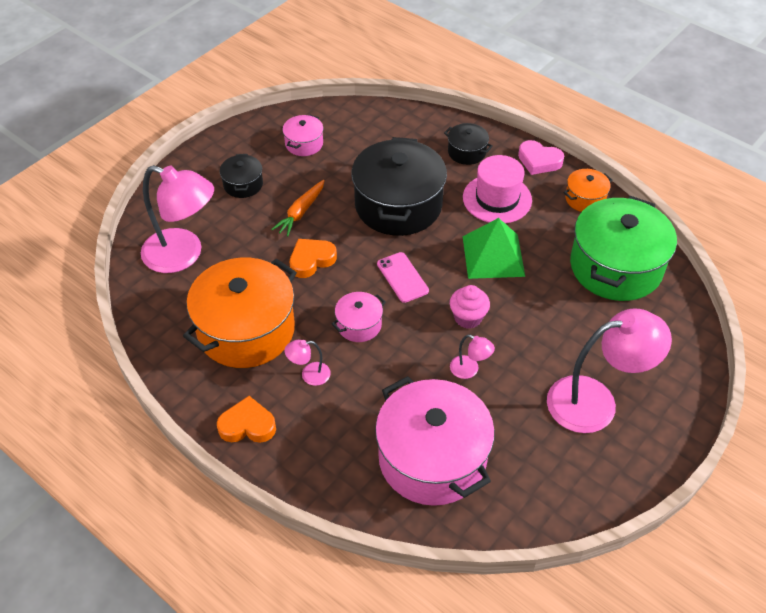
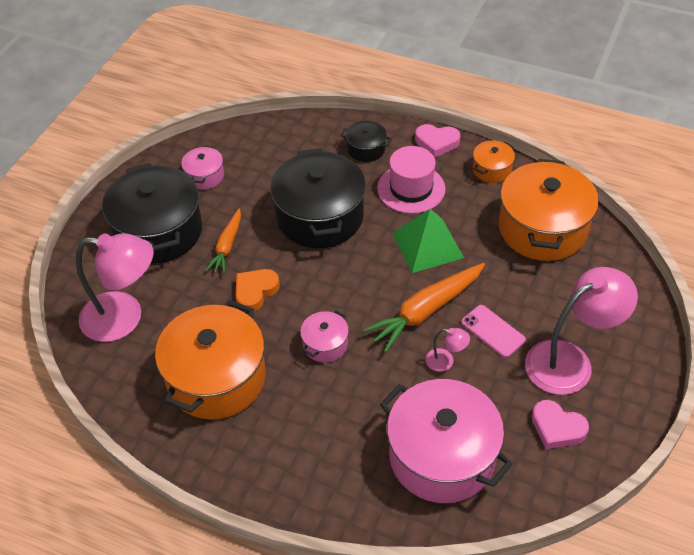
camera: 15 degrees left, 0 degrees up
(243, 184) = (158, 231): black pot -> black pot, size x2.16
(247, 425) = (253, 473): orange heart -> none
(309, 375) = (295, 406): pink lamp -> none
(402, 277) = (350, 287): pink phone -> pink phone (493, 331)
(468, 318) = (425, 311): pink cupcake -> orange carrot
(558, 462) = (557, 428): none -> pink heart
(615, 267) = (542, 228): green pot -> orange pot

